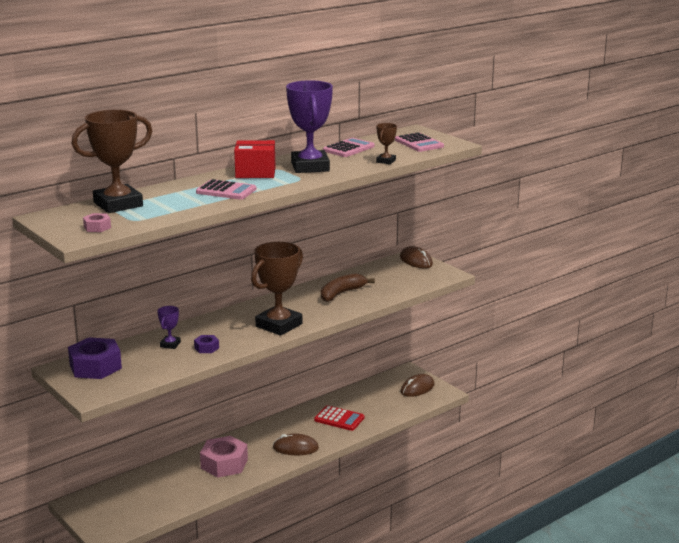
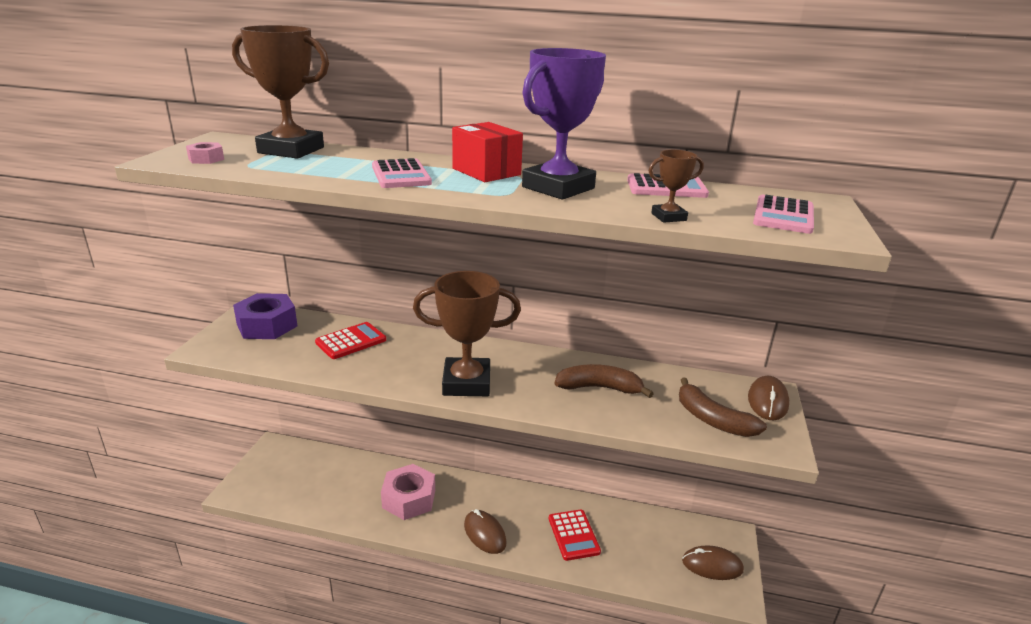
camera: 50 degrees right, 5 degrees up
(170, 344) = (351, 341): purple trophy -> red calculator
(206, 348) = (364, 364): purple nut -> none
(409, 279) = (712, 420): none -> brown banana

